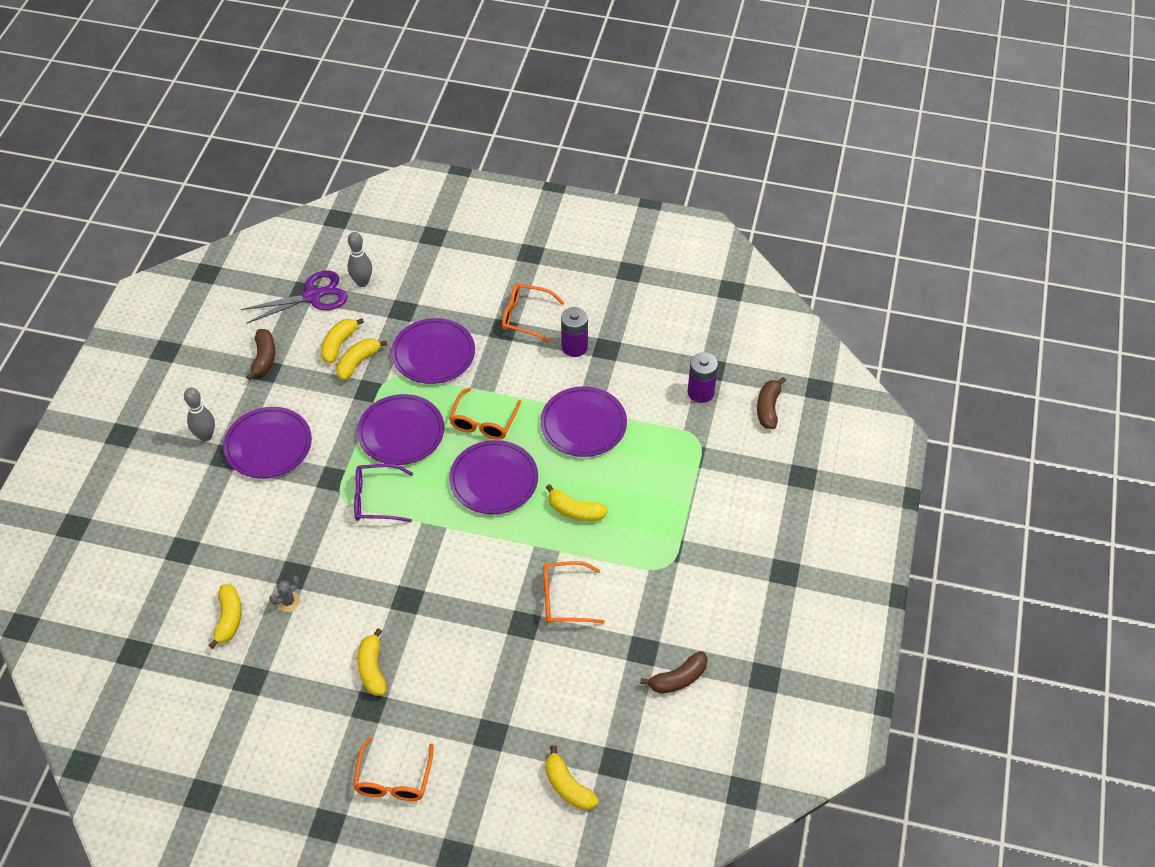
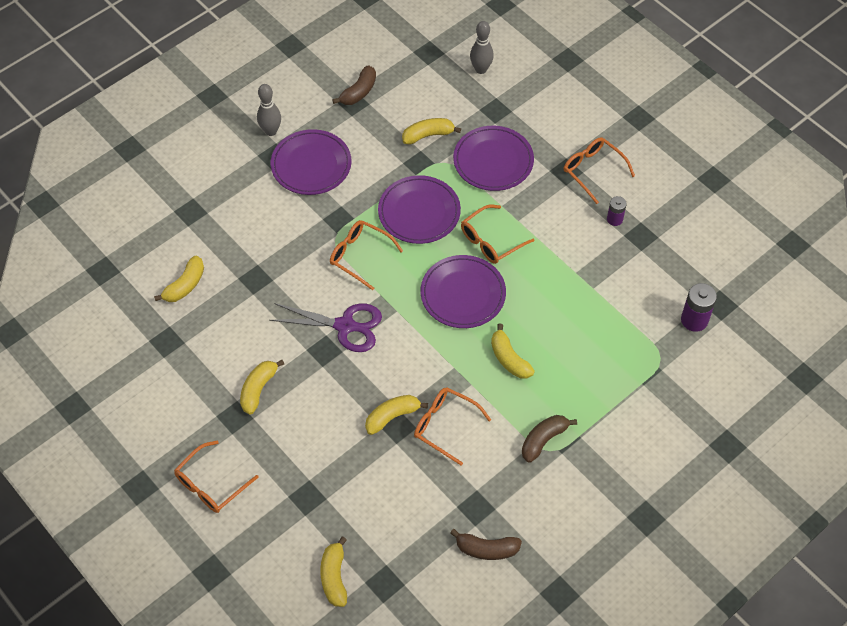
camera: 35 degrees right, 5 degrees up
(288, 601) = (236, 298): grey cactus -> none
(312, 296) = (433, 60): purple scissors -> purple scissors (345, 326)
(339, 344) = (424, 112): yellow banana -> yellow banana (392, 416)
(376, 499) = (360, 256): purple glasses -> orange glasses
(574, 347) = (614, 219): purple battery -> purple battery, size x0.62
(583, 424) = (571, 290): purple plate -> none
(768, 408) = (744, 368): brown banana -> brown banana (543, 440)

